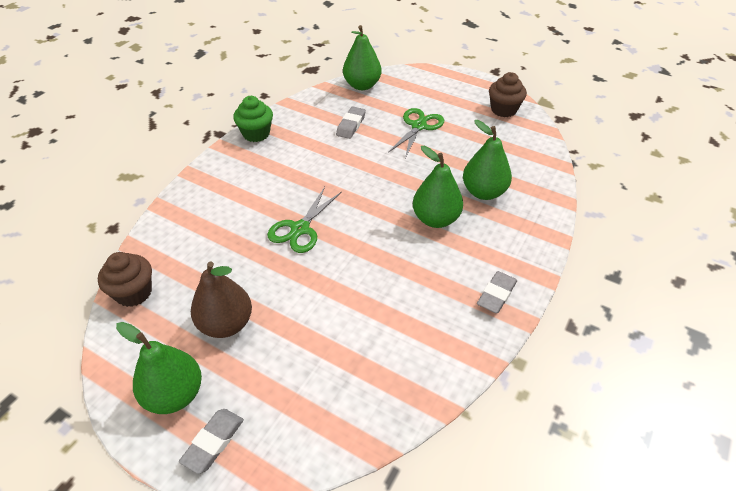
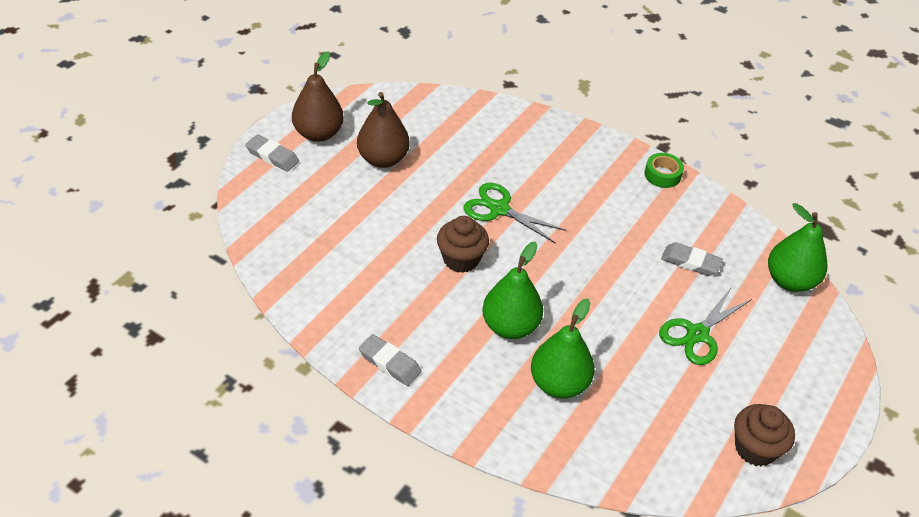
camera: 90 degrees right, 0 degrees up
(134, 293) = (425, 103): brown cupcake -> brown cupcake (461, 259)
(174, 394) = (318, 133): green pear -> brown pear
(256, 134) = (662, 175): green cupcake -> green tape
(418, 126) = (697, 334): green scissors -> green scissors turned 105 degrees clockwise

